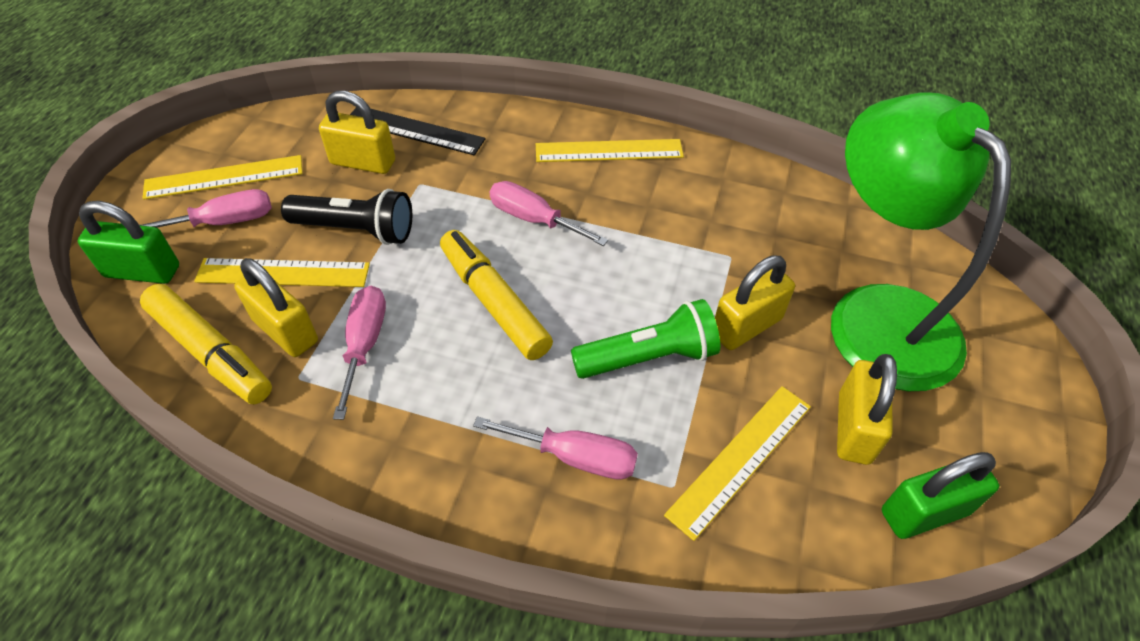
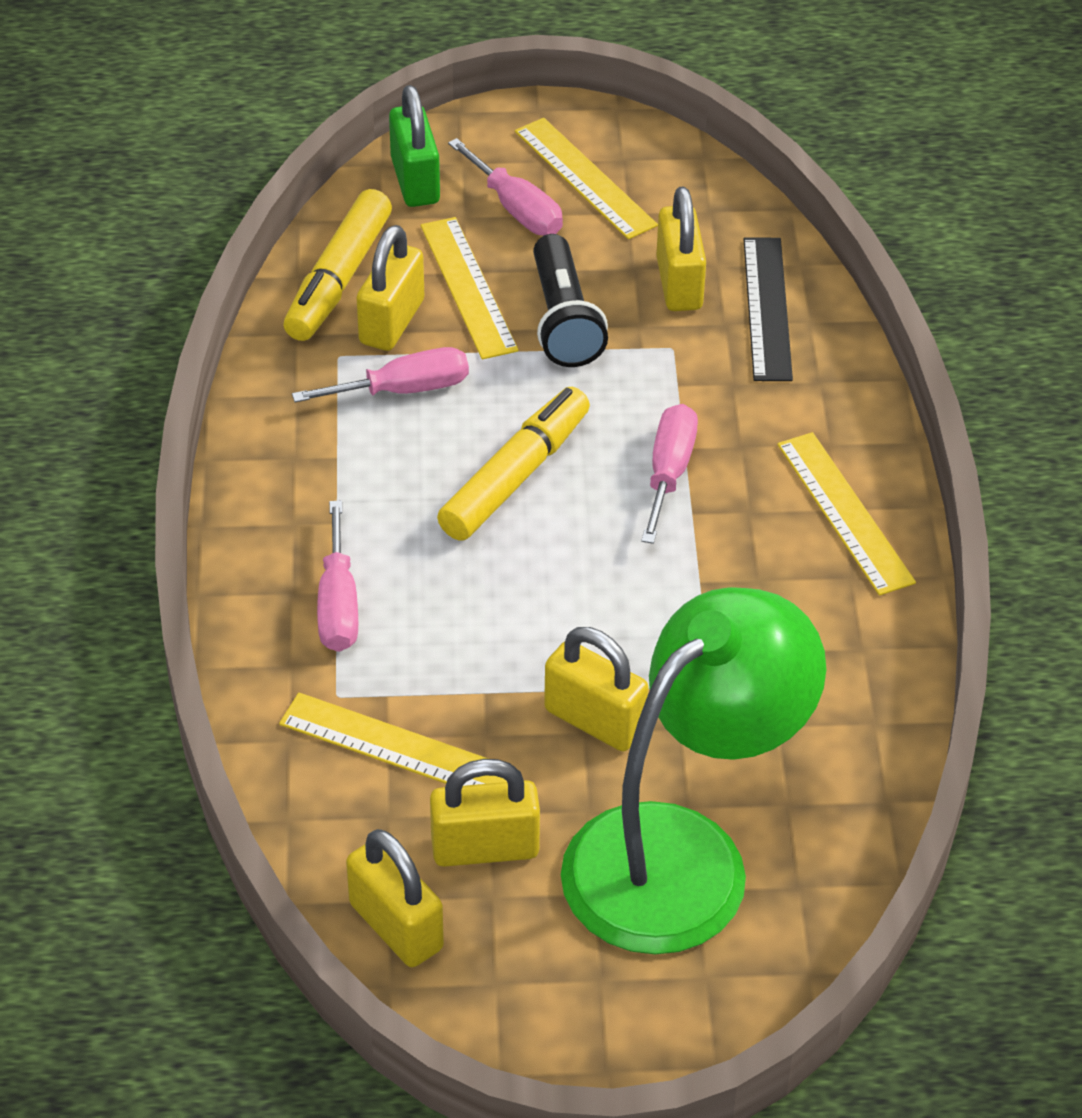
camera: 70 degrees right, 5 degrees down
(649, 357) = (501, 636): green flashlight -> none
(924, 512) = (396, 926): green padlock -> yellow padlock

